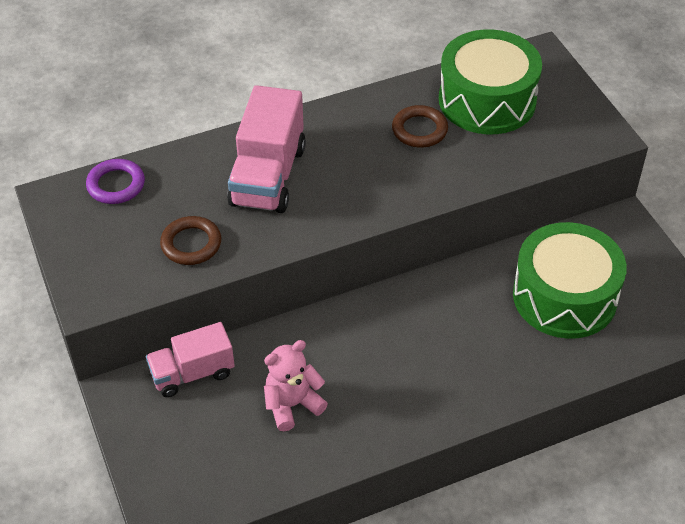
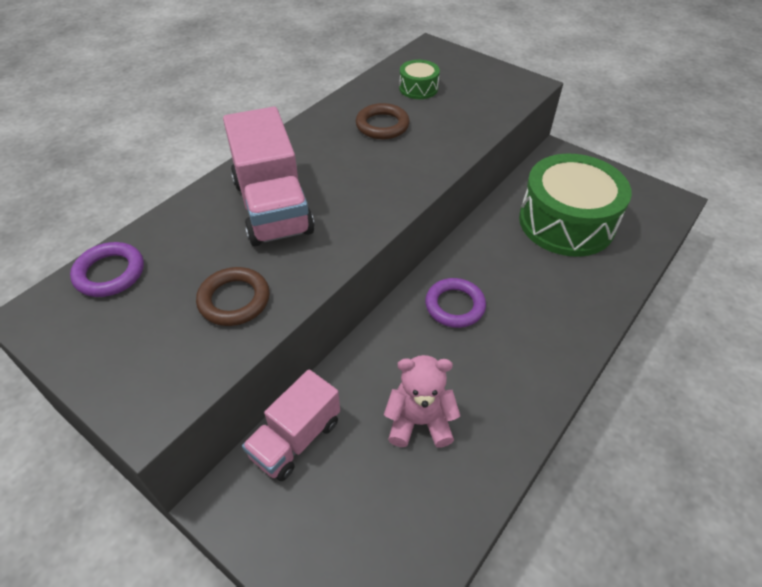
camera: 30 degrees left, 0 degrees up
(292, 405) = (419, 421): pink teddy bear -> pink teddy bear turned 60 degrees clockwise
(391, 328) = (454, 306): none -> purple ring
(487, 100) = (418, 88): green drum -> green drum, size x0.44

